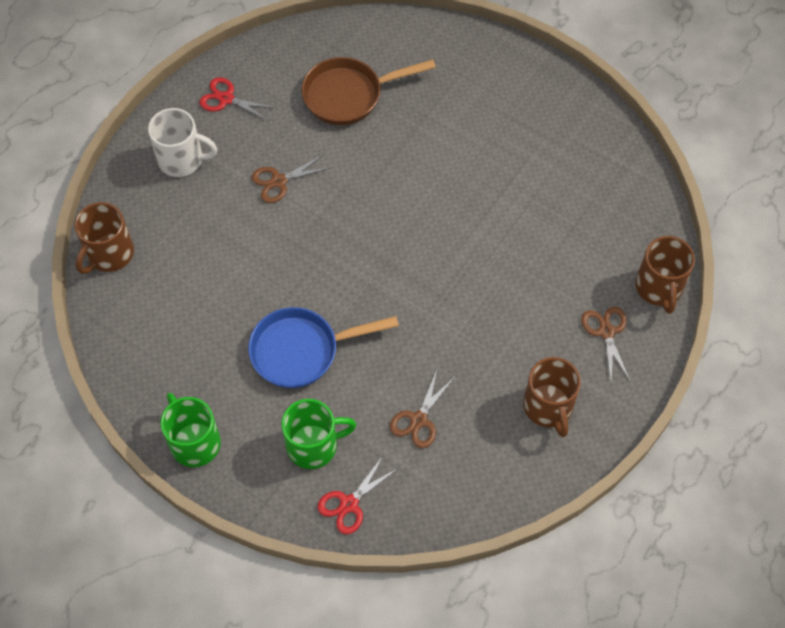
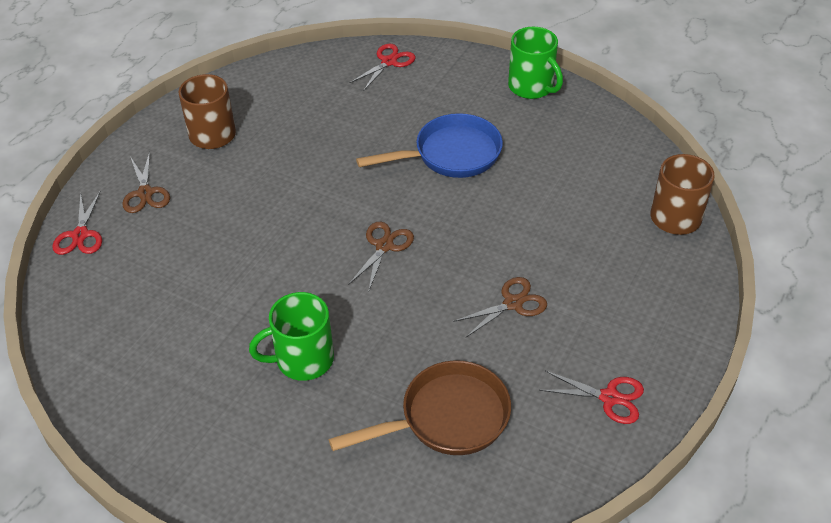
camera: 175 degrees right, 15 degrees down
(182, 159) = (637, 317): white mug -> none
(314, 445) = (425, 93): green mug -> green mug (302, 359)
(418, 420) = (333, 116): brown scissors -> brown scissors (384, 246)
(659, 288) = (80, 235): brown mug -> red scissors

